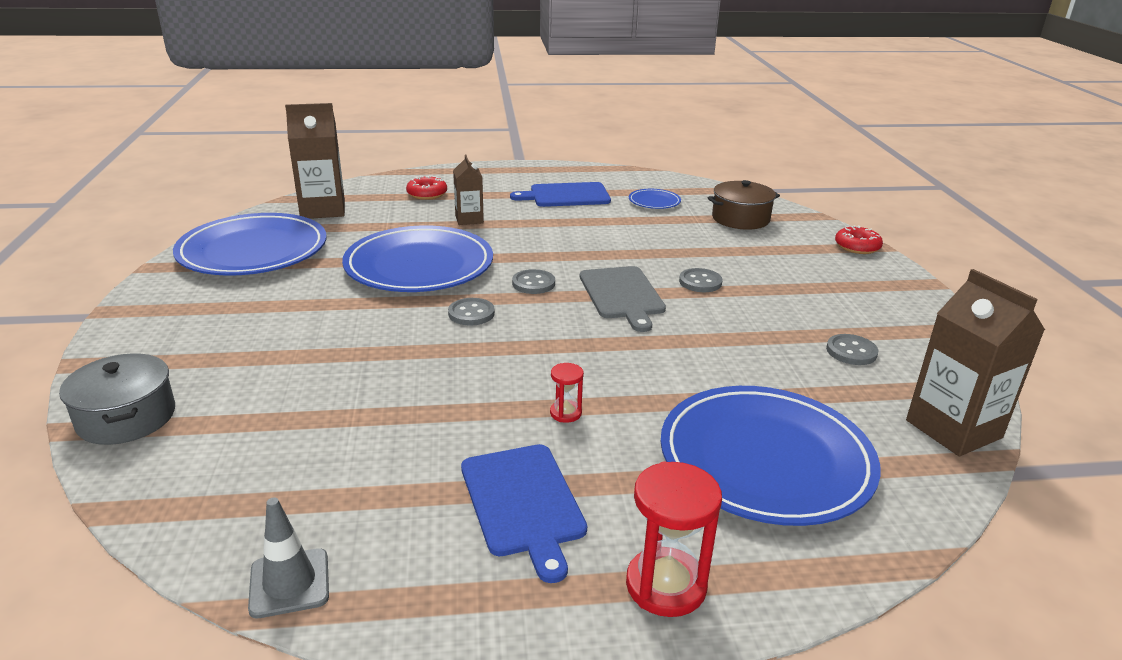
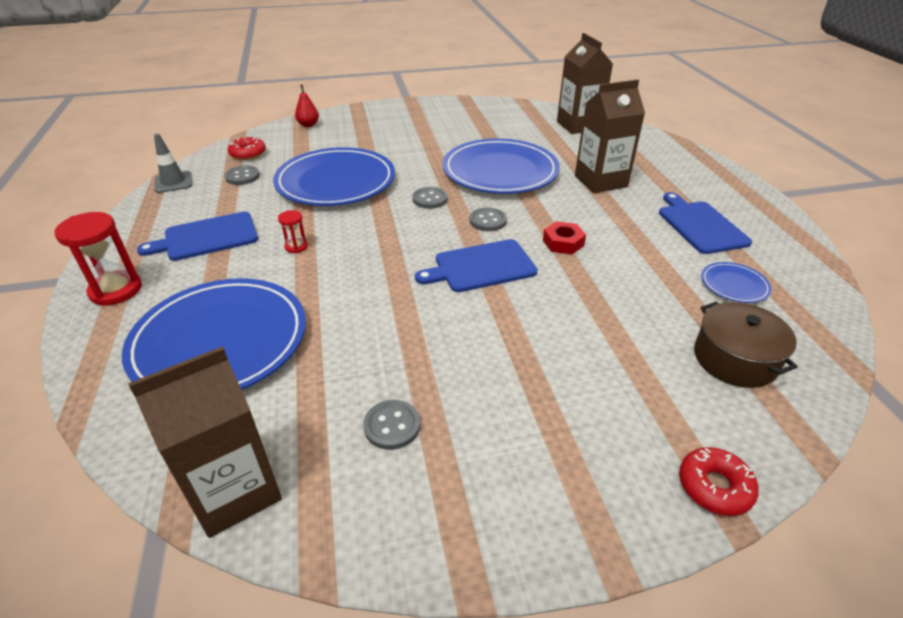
camera: 85 degrees right, 10 degrees up
(126, 417) = (308, 125): grey pot -> red pear
(253, 251) = (498, 117): blue plate -> blue plate (336, 182)
(427, 194) = (642, 158): red donut -> red donut (248, 153)
(469, 219) = (600, 181): brown carton -> brown carton, size x1.71
(584, 252) = (563, 243): none -> red nut
(622, 295) = (481, 266): grey cutting board -> blue cutting board
(700, 282) = (526, 316): grey button -> grey button (242, 176)

